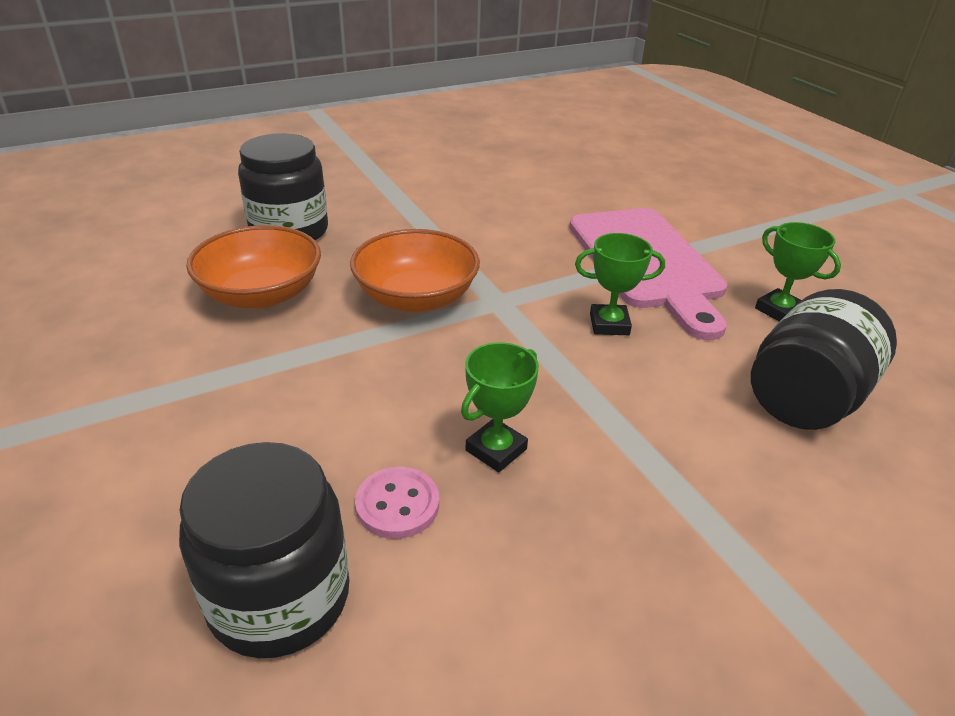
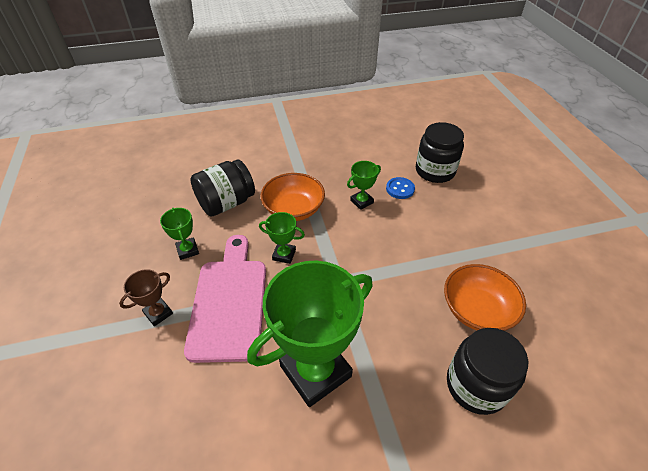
camera: 165 degrees left, 10 degrees up
(397, 505) = (400, 189): pink button -> blue button
(416, 297) = (384, 292): orange bowl -> orange bowl (294, 209)
(491, 222) = (315, 371): none -> green trophy
(730, 244) = (158, 313): none -> brown trophy

